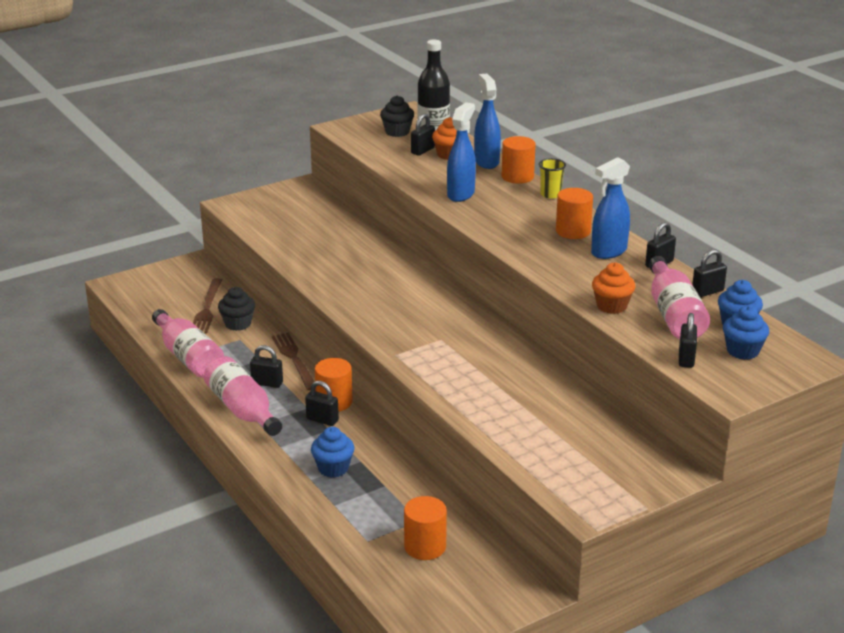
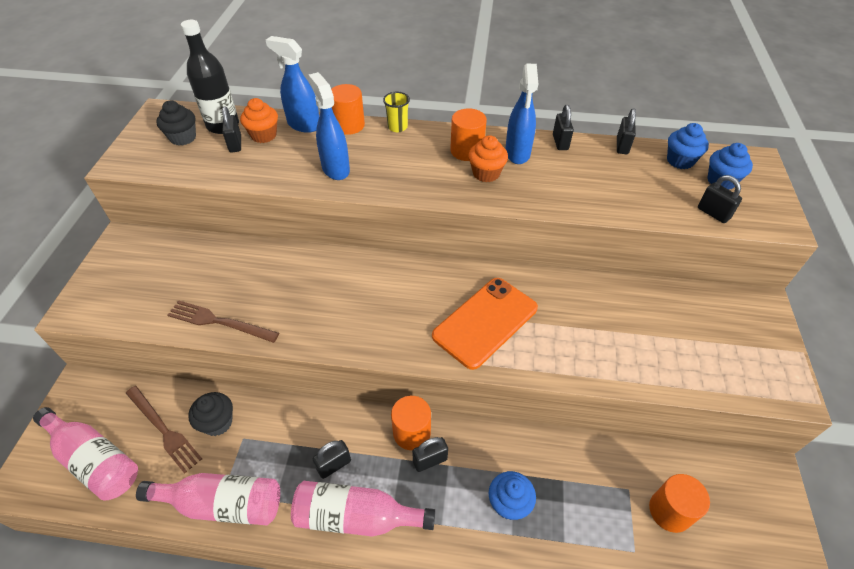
camera: 50 degrees left, 20 degrees up
(294, 359) = (319, 417): brown fork -> brown fork (219, 322)
(445, 349) = (485, 322): none -> orange phone
(611, 306) = (602, 201): orange cupcake -> orange cupcake (486, 173)
(673, 314) = (641, 180): pink bottle -> pink bottle (95, 460)

